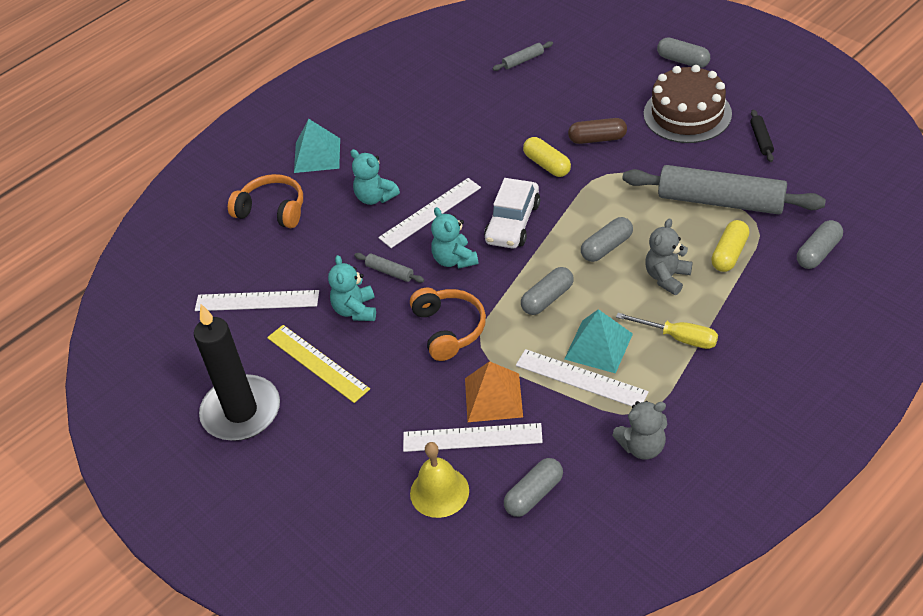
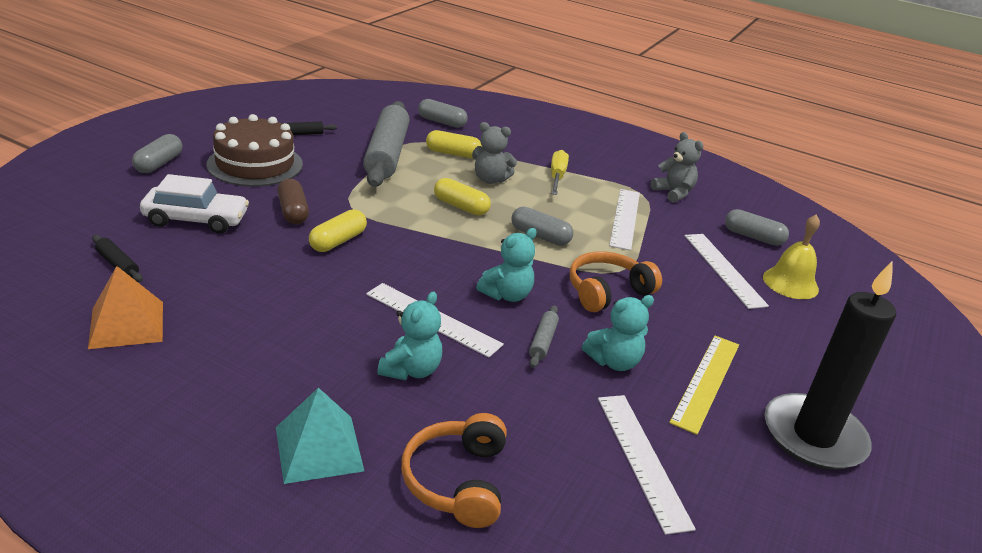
camera: 115 degrees left, 15 degrees down
(493, 397) = (673, 260): orange pyramid -> orange pyramid (127, 324)
(513, 223) = (438, 259): white car -> white car (196, 219)
(523, 60) = (118, 264): grey rolling pin -> black rolling pin
(598, 346) = (585, 210): turquoise pyramid -> none
(606, 247) = (461, 207): grey capsule -> yellow capsule

